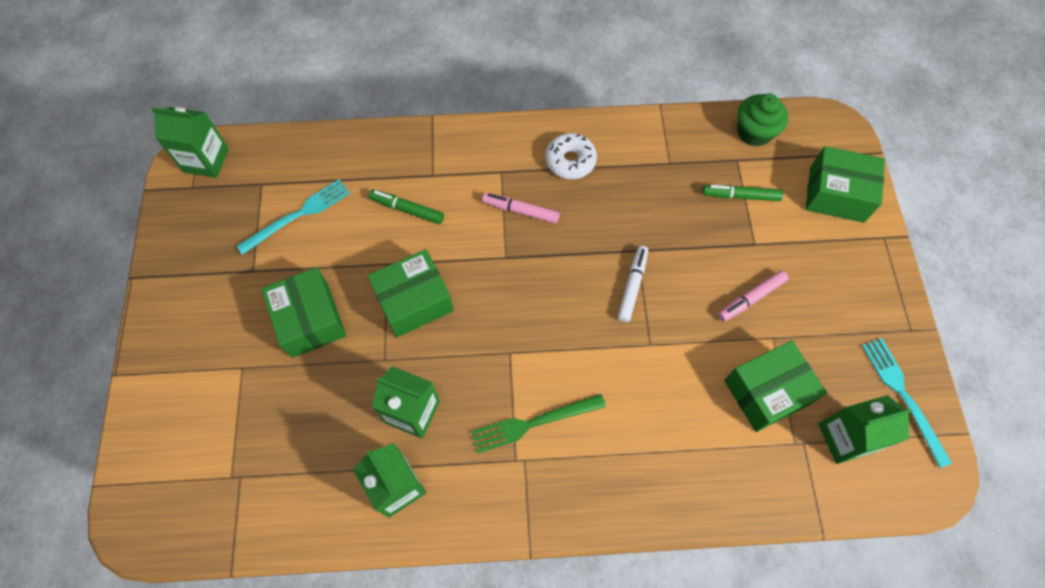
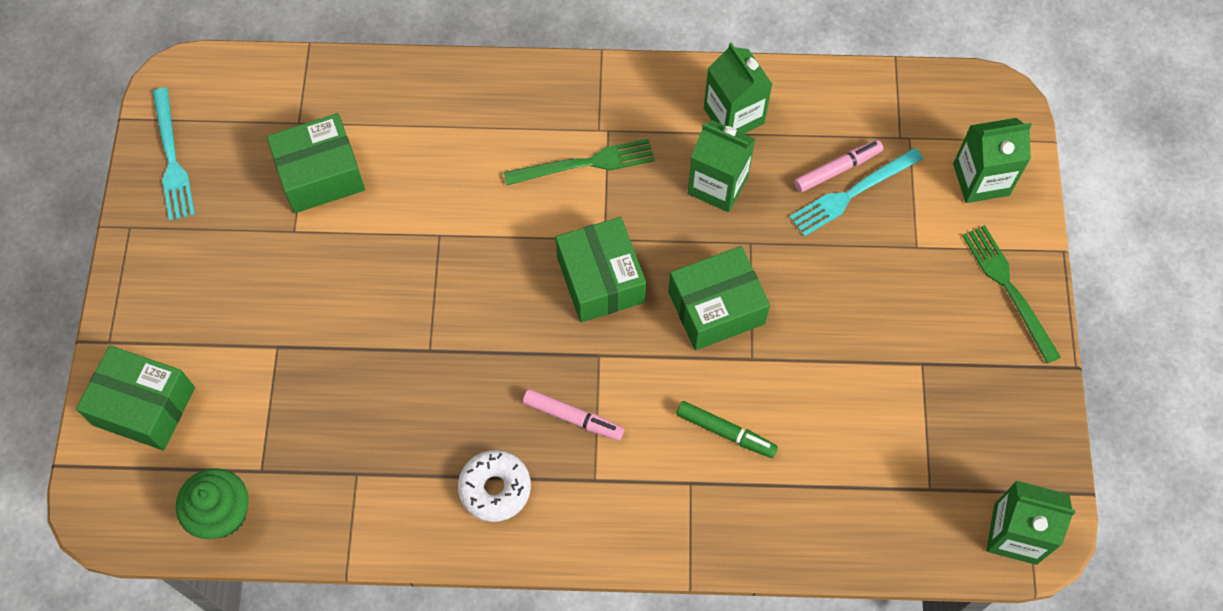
camera: 175 degrees left, 0 degrees up
(170, 337) = (1008, 289): none -> green fork
(298, 215) = (872, 436): turquoise fork -> turquoise fork (852, 193)
(310, 320) = (842, 295): green box -> green box (600, 280)
(632, 286) = (445, 305): white marker -> none
(740, 196) = (273, 414): green marker -> none
(751, 298) = (304, 278): pink marker -> pink marker (837, 169)
(845, 438) = (252, 124): green carton -> green carton (981, 179)

